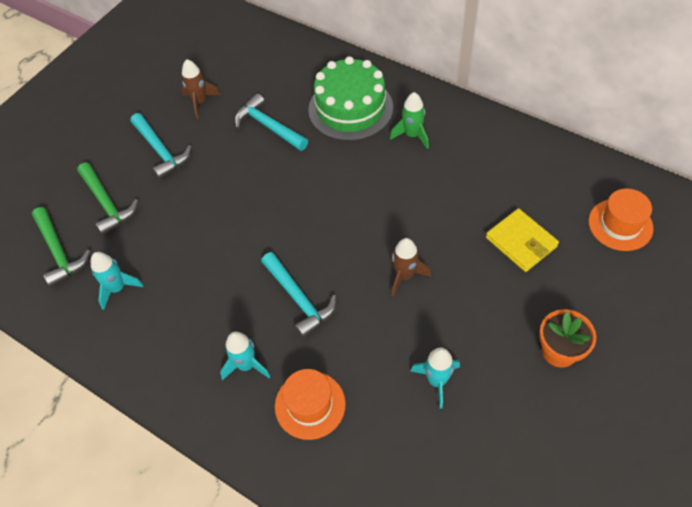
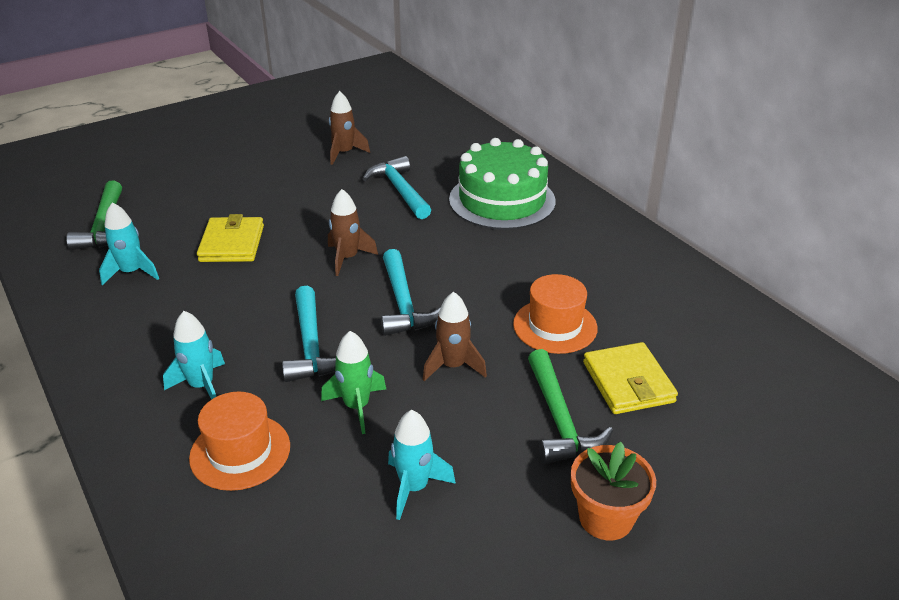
camera: 20 degrees right, 20 degrees down
(107, 203) = (184, 203): green hammer -> green hammer (559, 419)
(161, 151) = (273, 178): turquoise hammer -> turquoise hammer (403, 303)
(175, 229) = (232, 243): none -> yellow wallet
(272, 209) = (347, 258): none -> brown rocket
(412, 135) = (557, 242): green rocket -> green rocket (357, 407)
(620, 224) = (782, 409): orange hat -> orange hat (555, 326)

